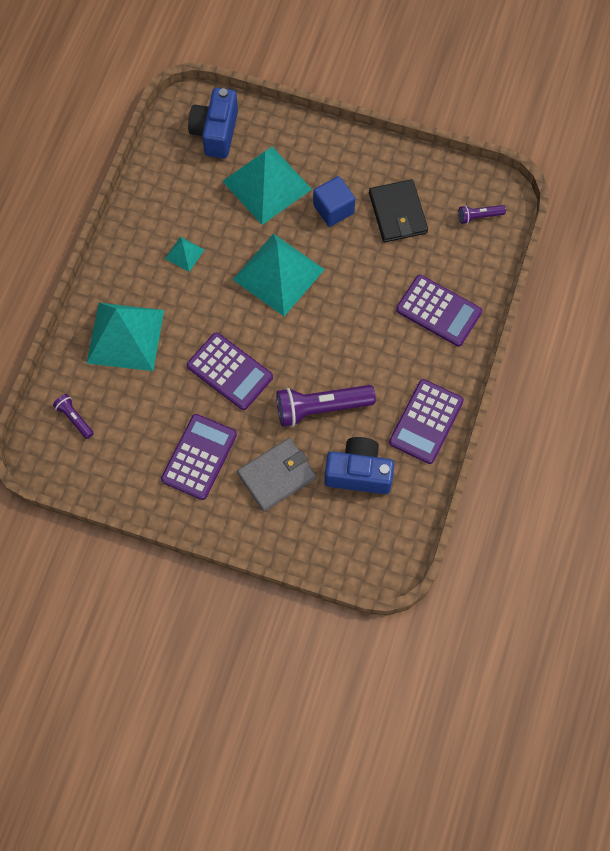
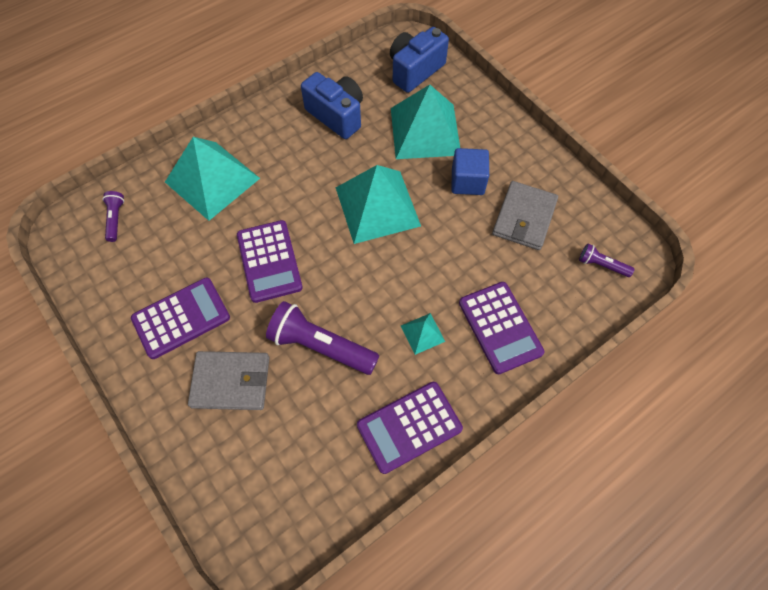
camera: 35 degrees right, 5 degrees down
(184, 254) = (313, 145): turquoise pyramid -> turquoise pyramid (422, 333)
(358, 472) = (306, 432): blue camera -> blue camera (337, 115)
(397, 213) = (524, 217): black wallet -> grey wallet

